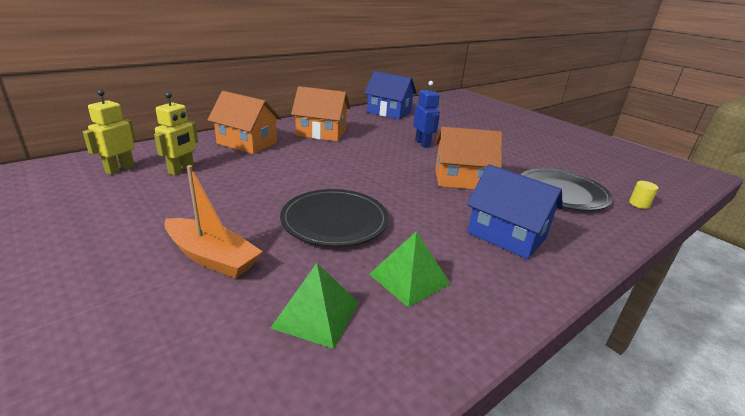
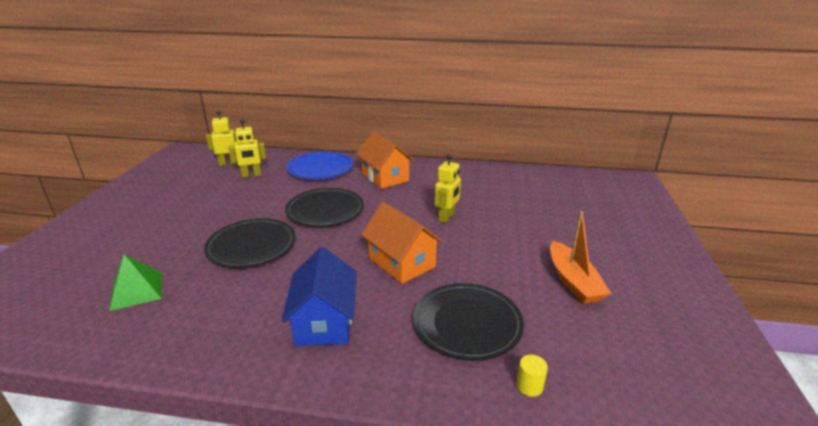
camera: 50 degrees right, 0 degrees up
(212, 257) = (165, 234): orange boat -> orange boat (573, 281)
(247, 143) = (320, 168): orange house -> blue plate
(331, 171) = (325, 210): none -> black plate
(389, 112) = (488, 176): blue house -> none
(409, 279) = (207, 304): green pyramid -> none
(422, 144) = (446, 217): blue robot -> yellow robot

